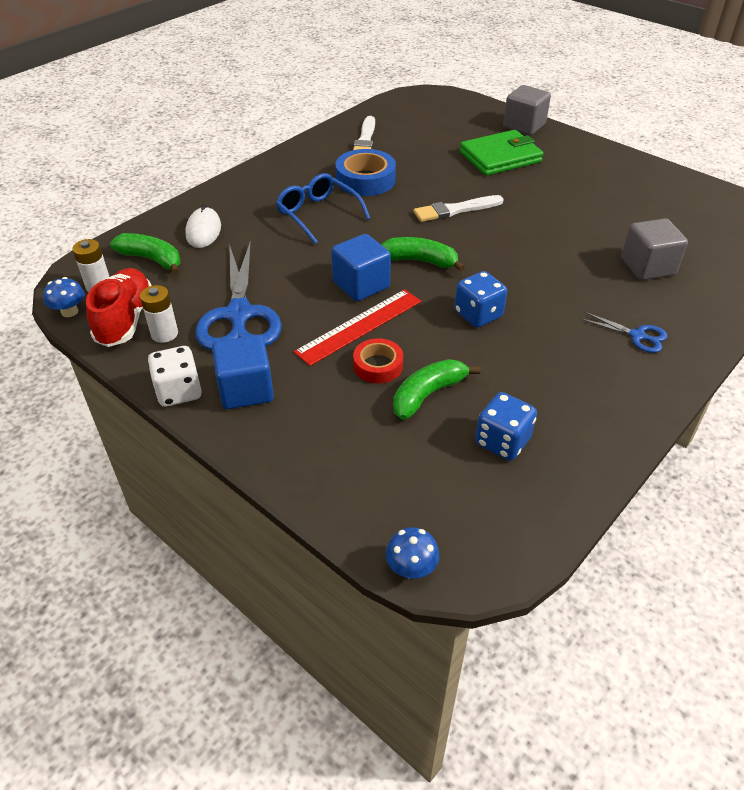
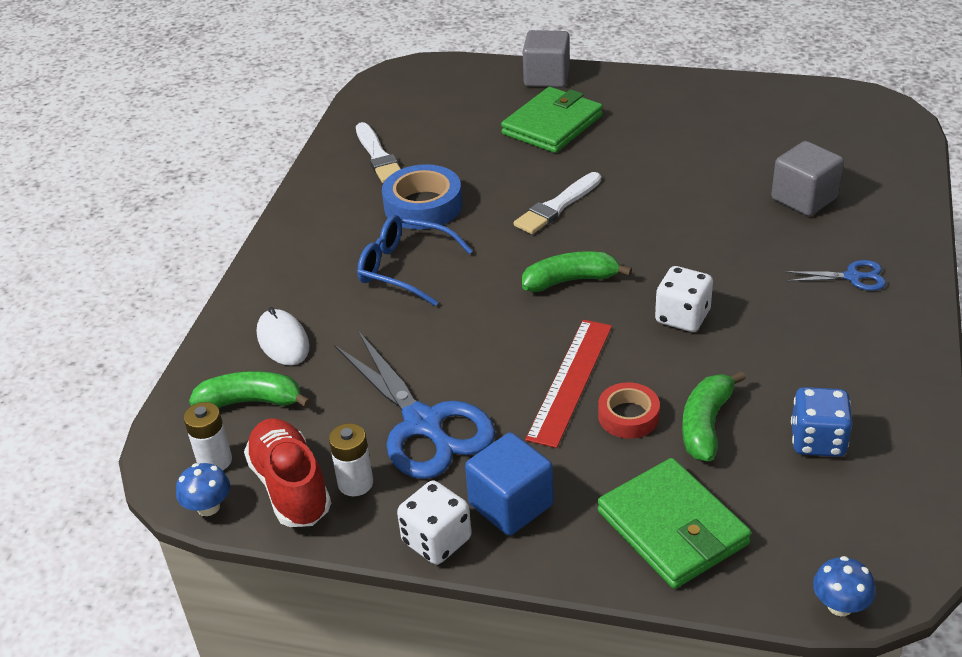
camera: 25 degrees left, 5 degrees down
(339, 454) = (672, 528): none -> green wallet
(361, 285) = (530, 333): blue cube -> none
(478, 314) = (682, 317): blue dice -> white dice

